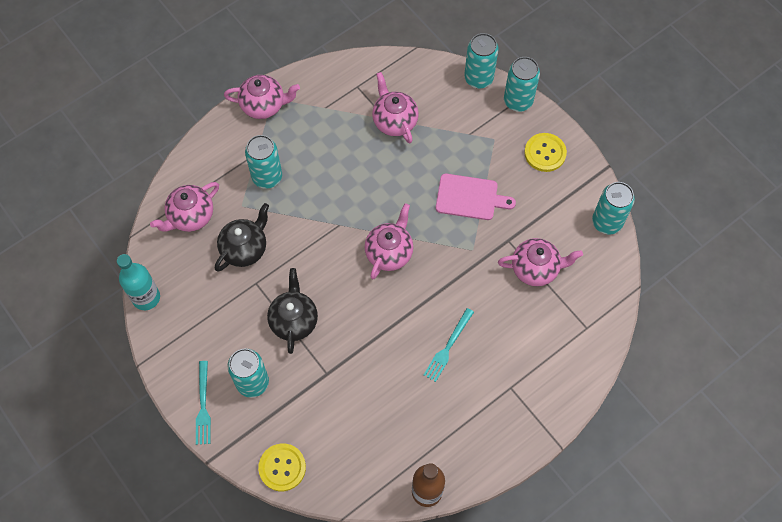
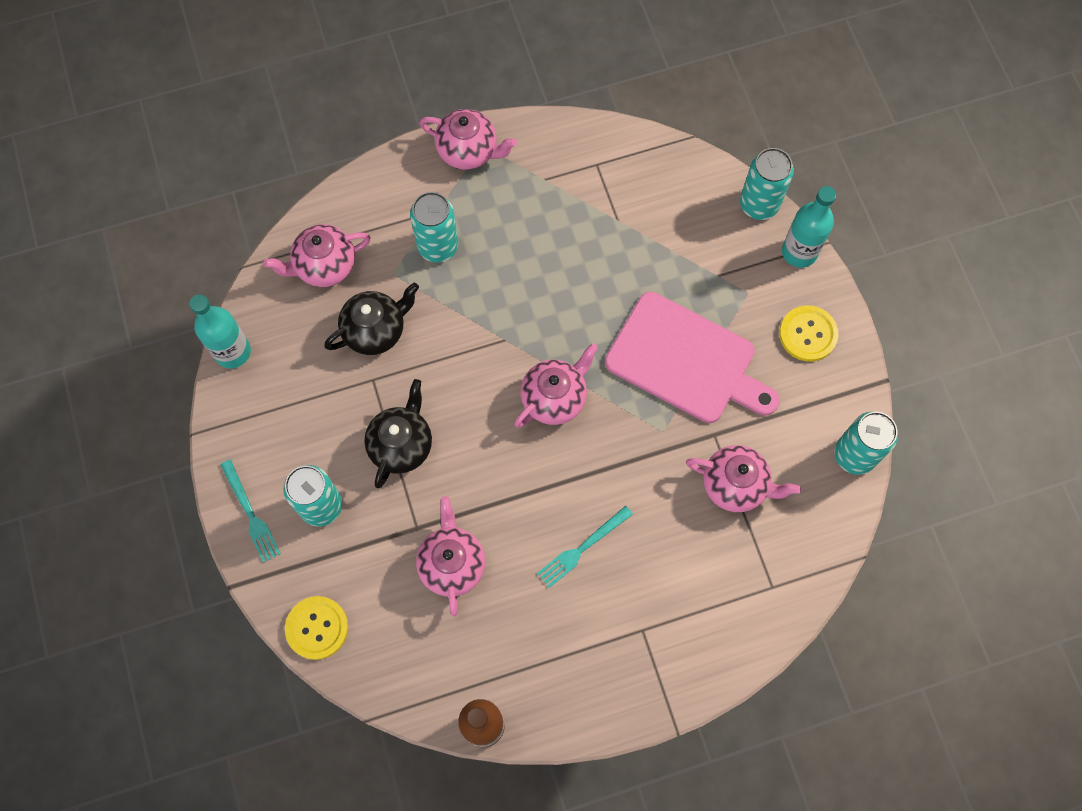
camera: 20 degrees right, 5 degrees up
(203, 406) = (250, 514): turquoise fork -> turquoise fork turned 45 degrees counterclockwise
(394, 121) = (627, 226): pink teapot -> pink teapot (452, 564)
(469, 197) = (686, 360): pink cutting board -> pink cutting board, size x1.61
(518, 101) = (799, 252): turquoise can -> turquoise bottle

